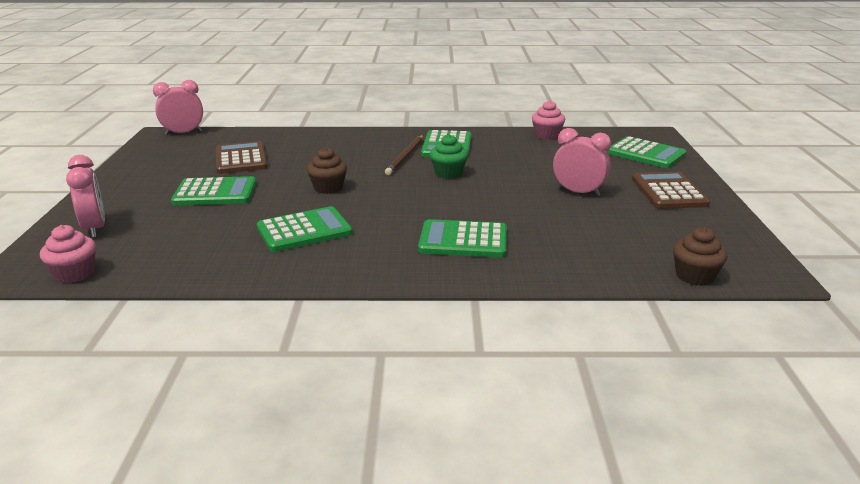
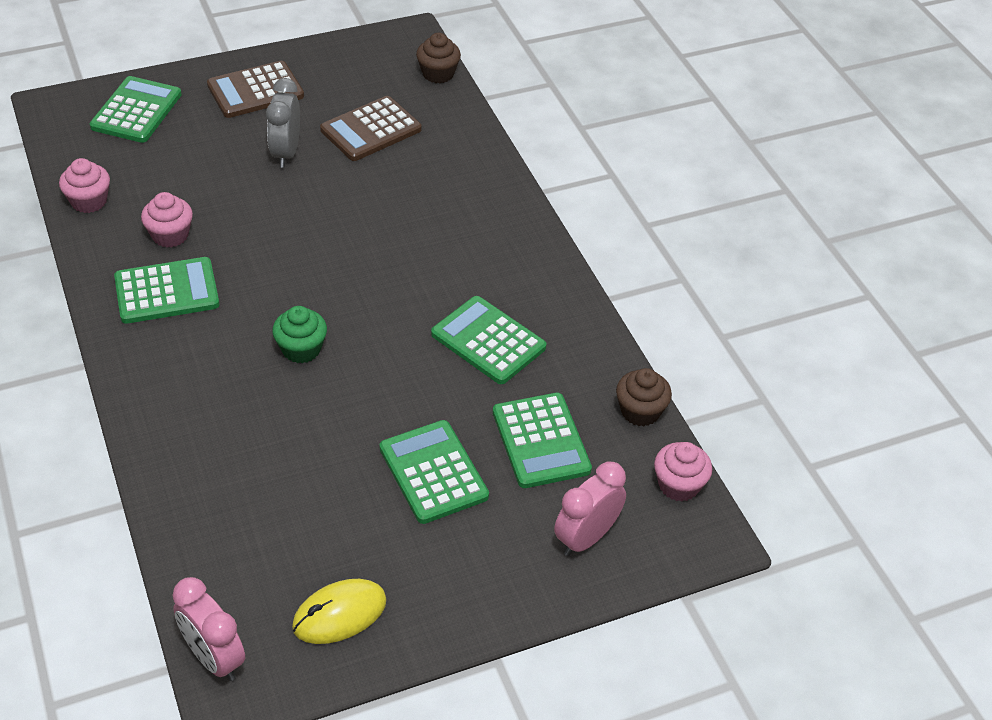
camera: 115 degrees left, 20 degrees up
(162, 158) = (339, 614): none -> yellow mouse
(241, 159) = (304, 506): brown calculator -> brown calculator (371, 130)
(328, 188) = (366, 364): brown cupcake -> brown cupcake (640, 411)
(405, 157) = (226, 322): brown pencil -> none
(448, 173) = (270, 266): green cupcake -> green cupcake (301, 349)
(463, 240) = (446, 215): green calculator -> green calculator (541, 441)
(500, 151) = (170, 235): none -> pink cupcake
(578, 192) = (286, 153): pink clock -> grey clock

